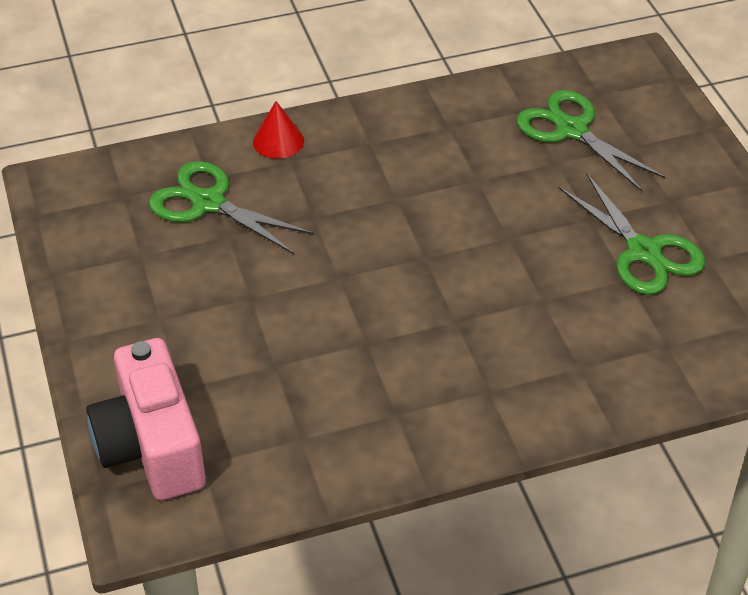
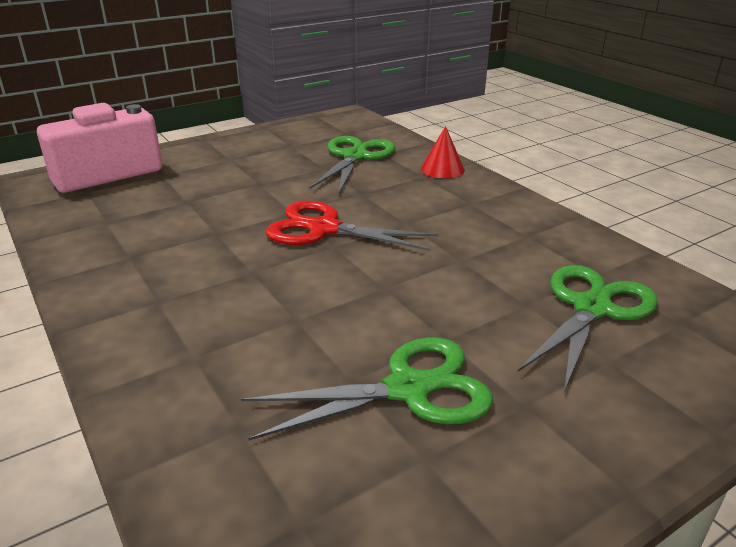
camera: 75 degrees right, 15 degrees down
(387, 259) = (324, 229): none -> red scissors
(644, 252) = (408, 389): green scissors -> green scissors turned 150 degrees counterclockwise

